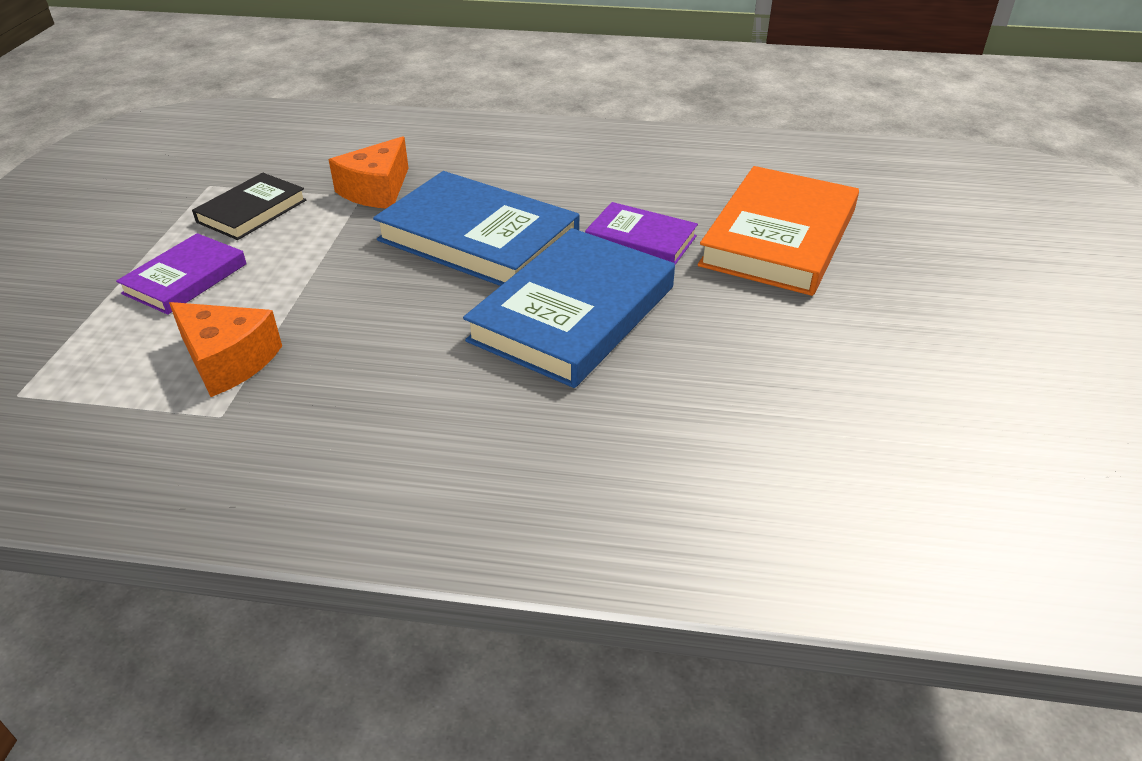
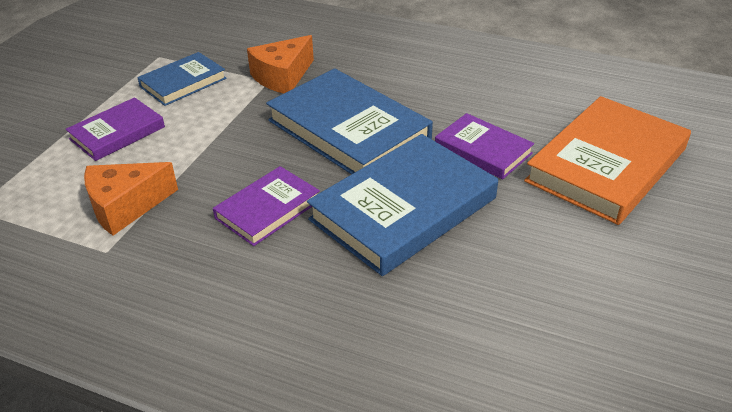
camera: 15 degrees right, 0 degrees up
(228, 361) = (125, 206): orange cheese -> orange cheese turned 105 degrees clockwise
(252, 211) = (183, 82): black book -> blue book
(412, 337) = (268, 209): none -> purple book

